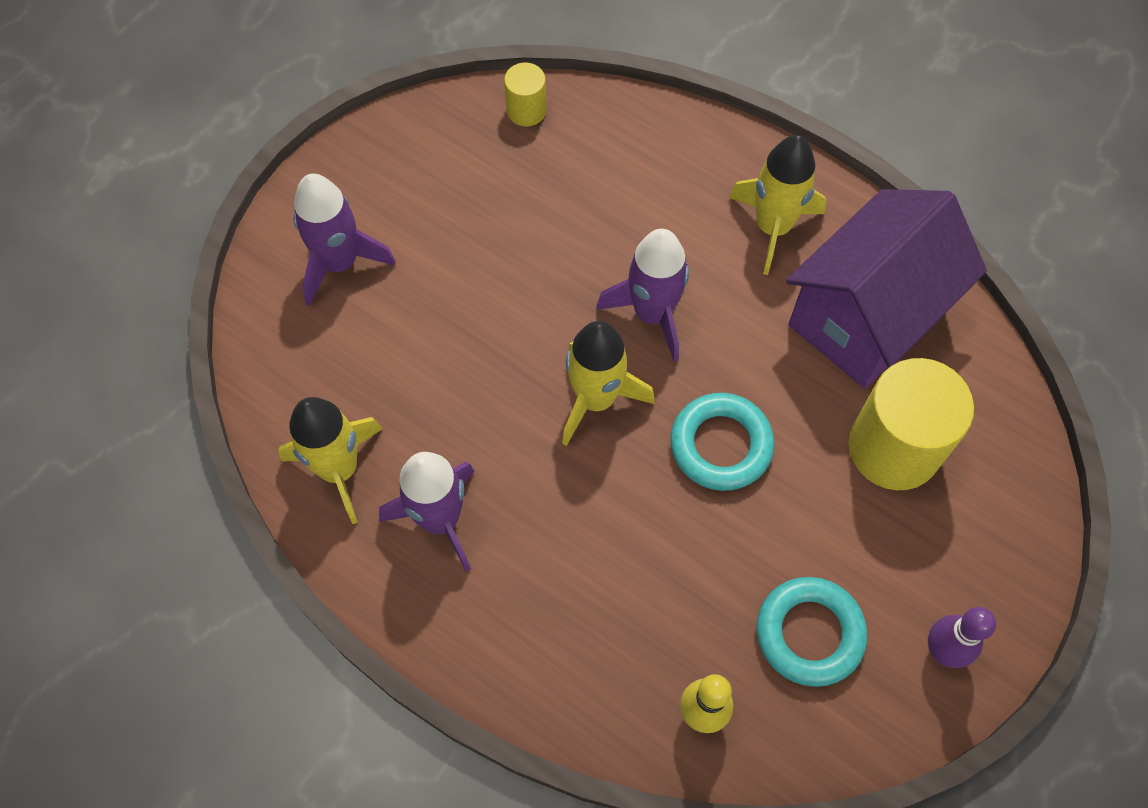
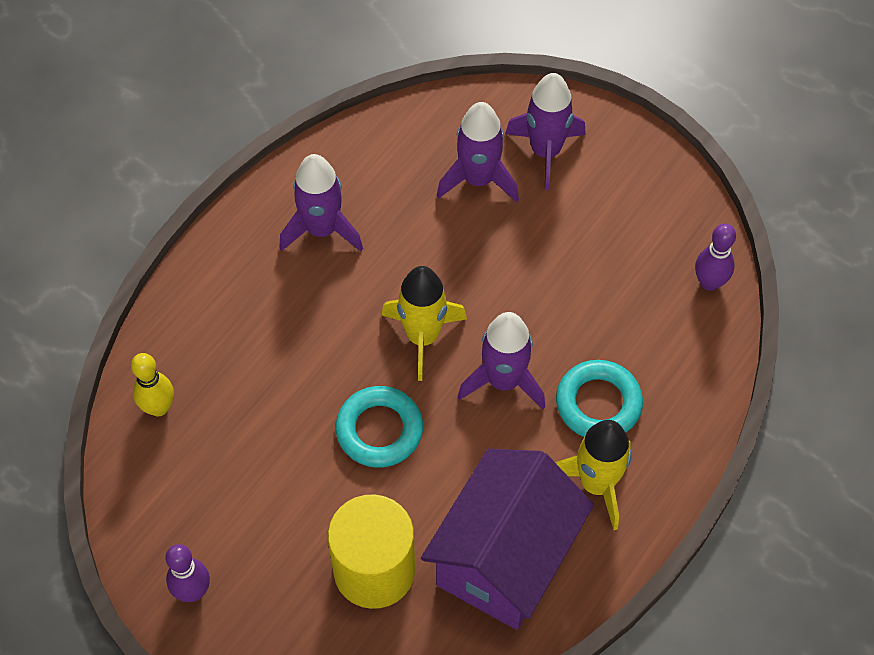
camera: 90 degrees right, 5 degrees down
(339, 469) = (365, 162): yellow rocket -> none
(375, 336) = (478, 179): none -> purple rocket
(526, 110) = (709, 282): yellow cylinder -> purple bowling pin
(809, 633) = (214, 489): turquoise ring -> turquoise ring (598, 403)
(866, 316) = (504, 559): purple house -> purple house turned 75 degrees clockwise

